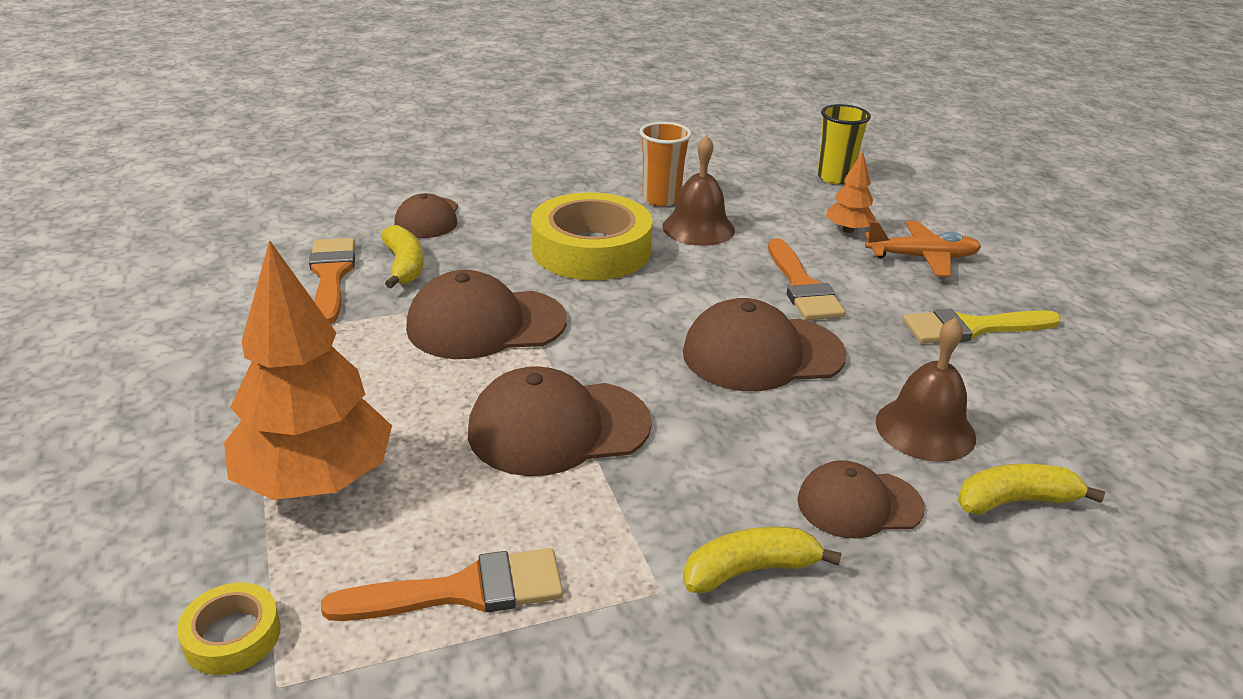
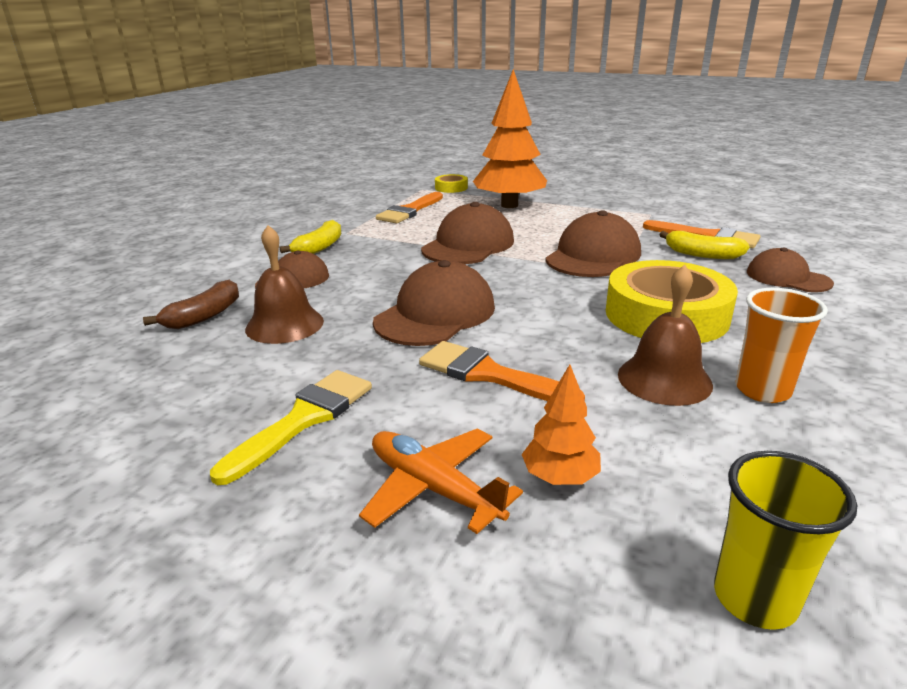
camera: 135 degrees right, 5 degrees down
(922, 258) = (433, 488): orange plane -> orange plane turned 90 degrees clockwise
(1015, 501) = (204, 316): yellow banana -> brown banana

